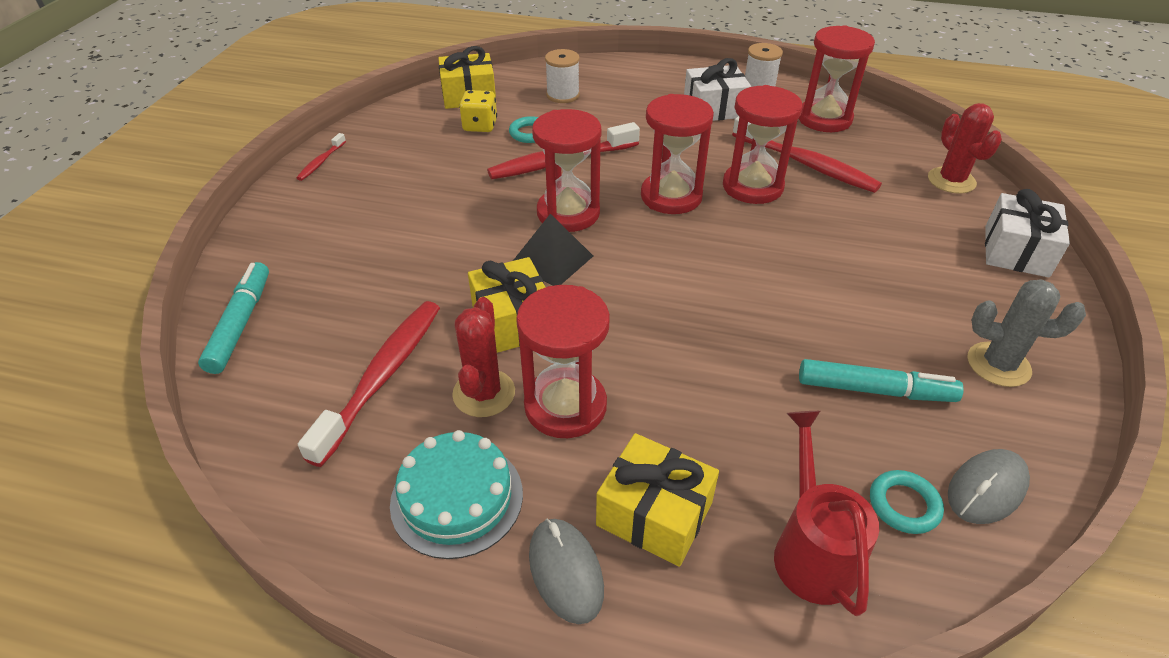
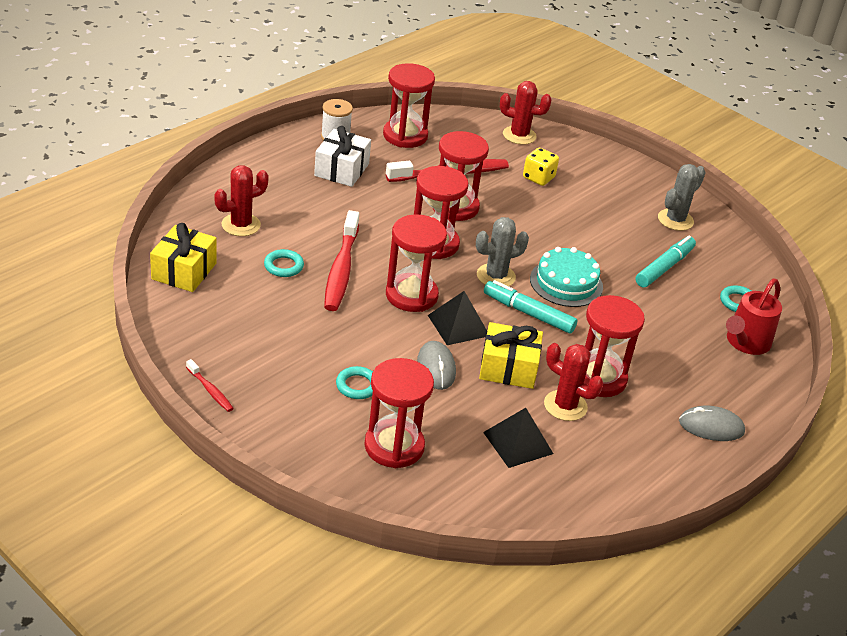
camera: 65 degrees left, 5 degrees down
(240, 324) = (407, 495): turquoise marker -> turquoise marker (528, 313)
(314, 287) = (394, 446): none -> red hourglass
(383, 376) = (518, 443): red toothbrush -> black pyramid
(392, 232) = (357, 386): none -> turquoise ring
(457, 498) = (640, 447): turquoise cake -> turquoise cake (566, 283)
(480, 126) = (243, 285): yellow dice -> yellow dice (538, 178)
(563, 95) = (241, 225): white spool -> red cactus
(654, 514) = (695, 381): yellow gift -> none
(668, 255) = (496, 276): none -> grey cactus
(811, 549) = (745, 343): red watering can -> red watering can turned 75 degrees counterclockwise
(986, 489) = (745, 273): grey mouse -> grey mouse (436, 368)
(1016, 251) = (599, 158): white gift -> none

